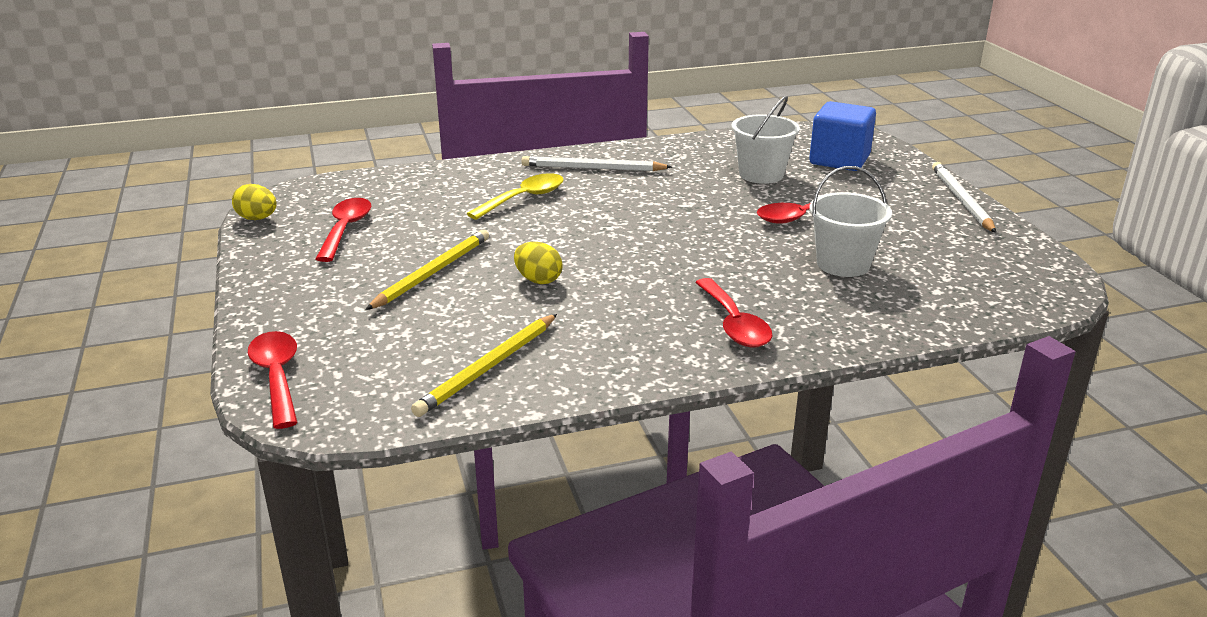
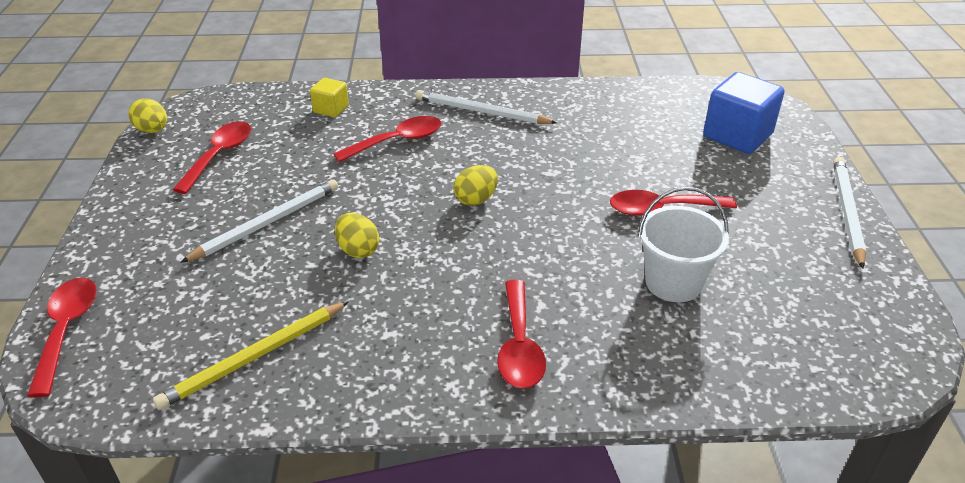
camera: 15 degrees right, 10 degrees up
(432, 272) = (267, 223): yellow pencil -> white pencil
(439, 182) = (331, 109): none -> yellow cube
(523, 199) = (397, 141): yellow spoon -> red spoon
(629, 231) = (476, 199): none -> yellow egg
(761, 174) = (645, 144): white bucket -> none

